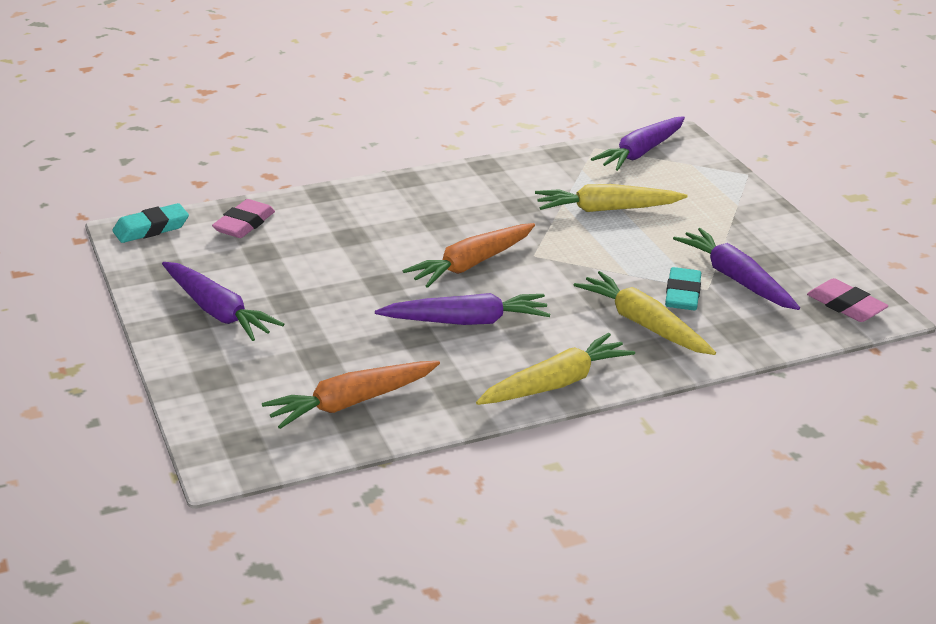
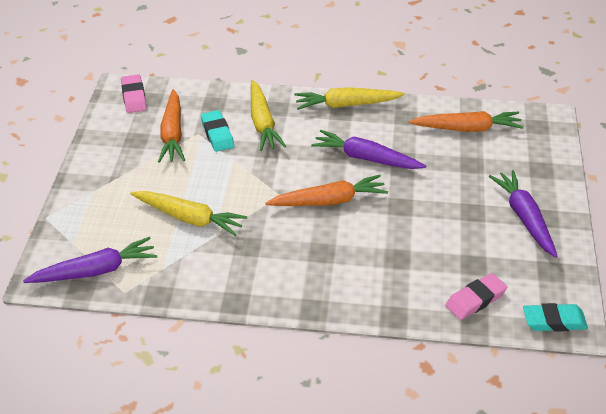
camera: 150 degrees left, 10 degrees up
(682, 294) = (217, 134): turquoise eraser -> turquoise eraser turned 60 degrees counterclockwise
(735, 279) = (172, 134): purple carrot -> orange carrot

